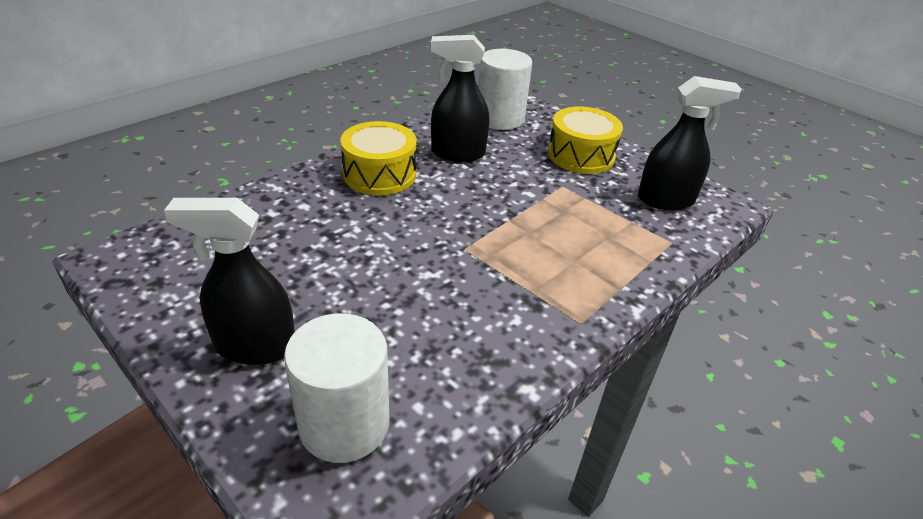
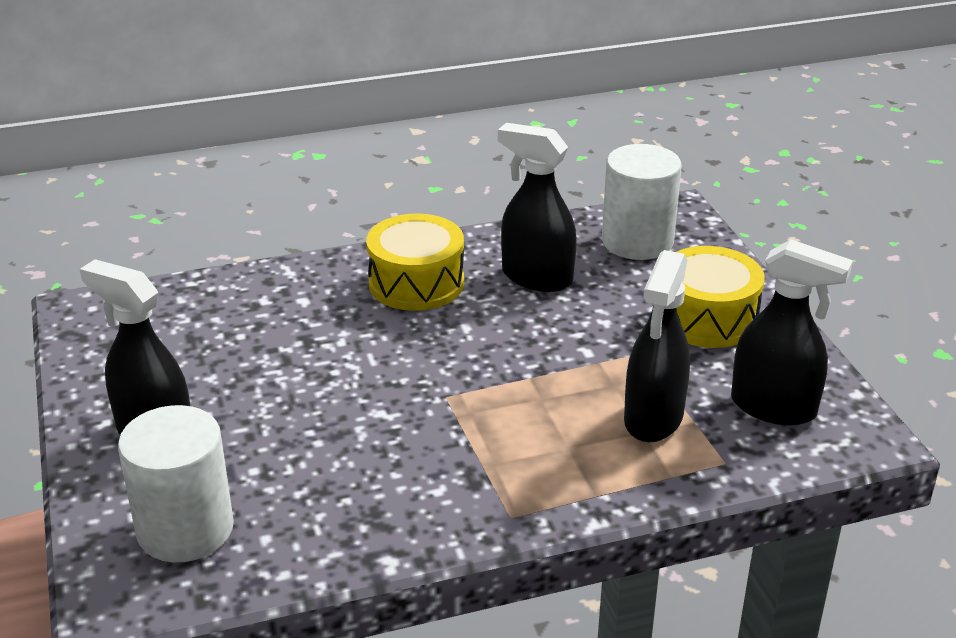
camera: 30 degrees right, 5 degrees down
(607, 226) = (653, 418): none -> black spray bottle

